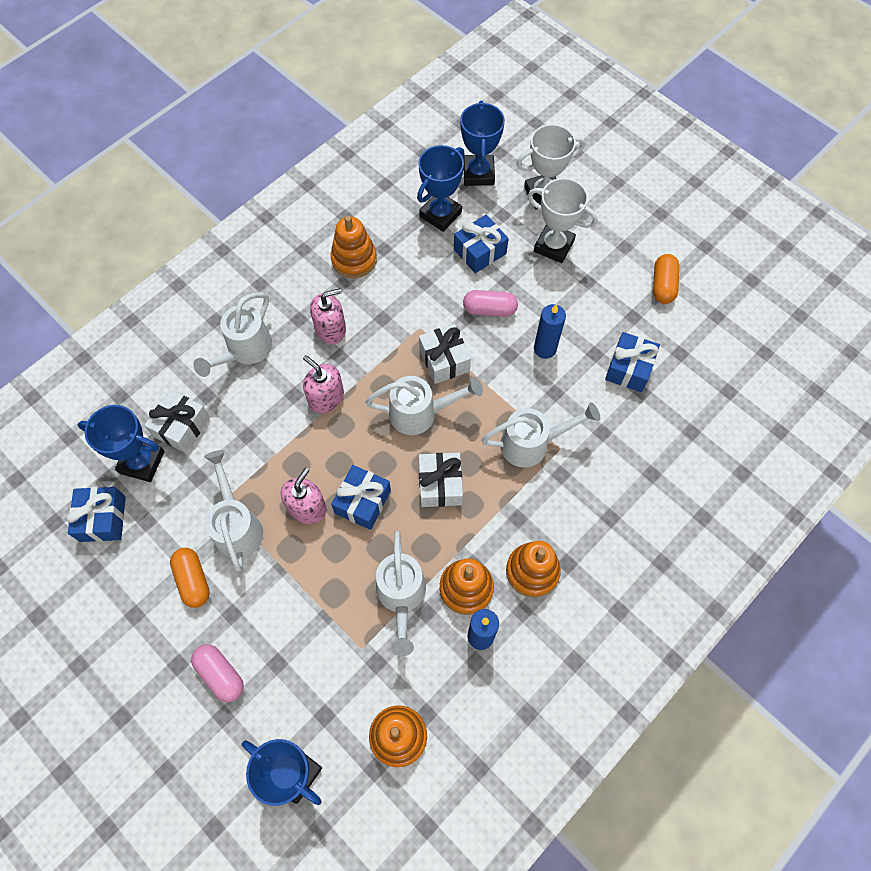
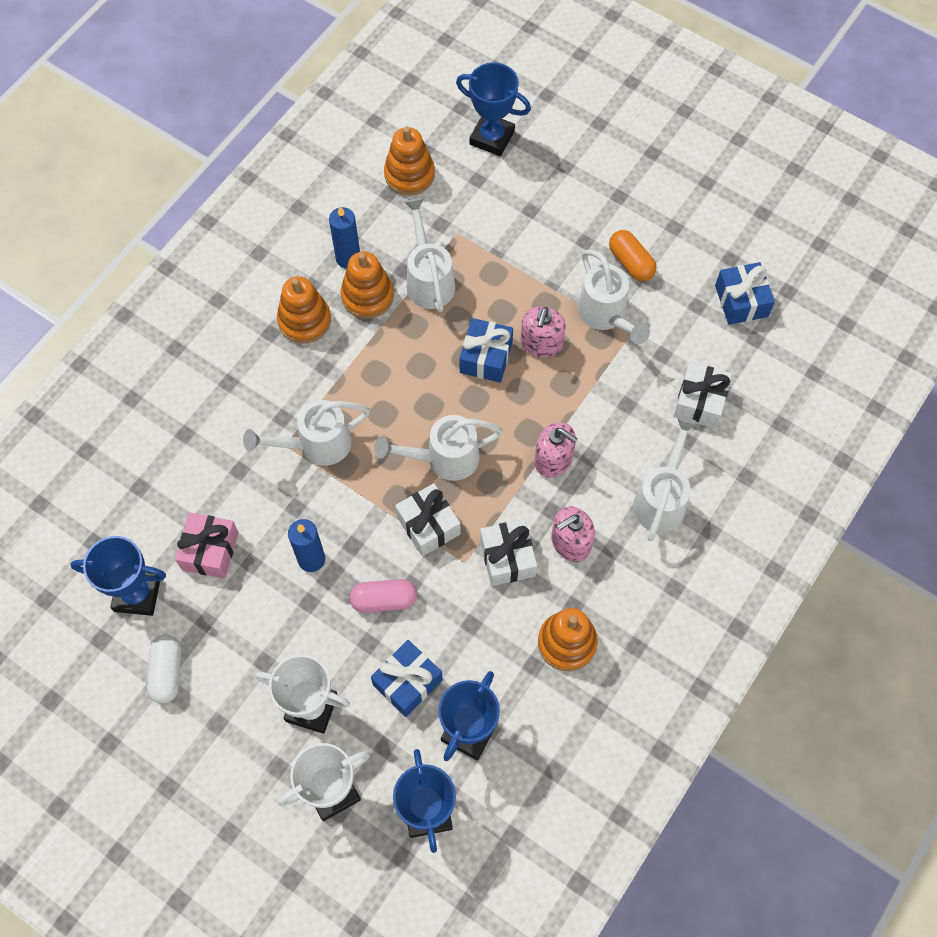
camera: 170 degrees right, 0 degrees up
(142, 462) = (726, 360): blue trophy -> blue trophy (137, 594)
(220, 674) = (578, 194): pink capsule -> none
(440, 484) = (409, 387): white gift -> white gift (507, 558)
(629, 368) = (210, 551): blue gift -> pink gift
(663, 285) = (167, 672): orange capsule -> white capsule

